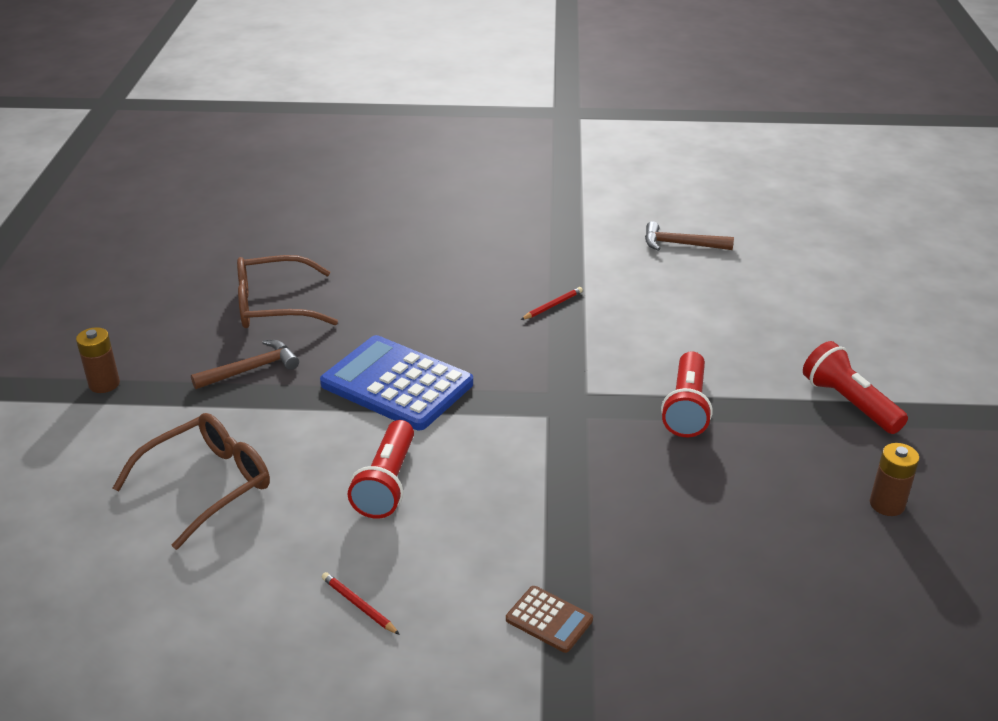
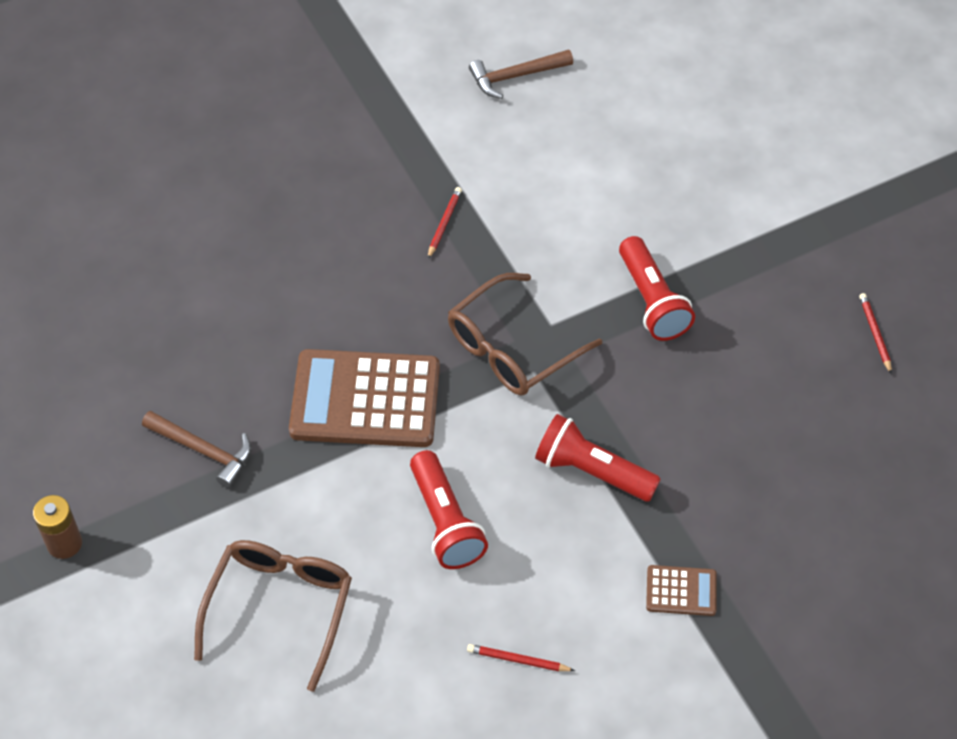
camera: 30 degrees left, 20 degrees up
(251, 369) = (203, 451): brown hammer -> brown hammer turned 90 degrees clockwise
(273, 306) = (154, 356): brown glasses -> brown glasses (511, 349)
(397, 384) = (365, 400): blue calculator -> brown calculator
(849, 403) = (786, 228): red flashlight -> red flashlight (592, 471)
(887, 504) = (875, 333): brown battery -> red pencil

